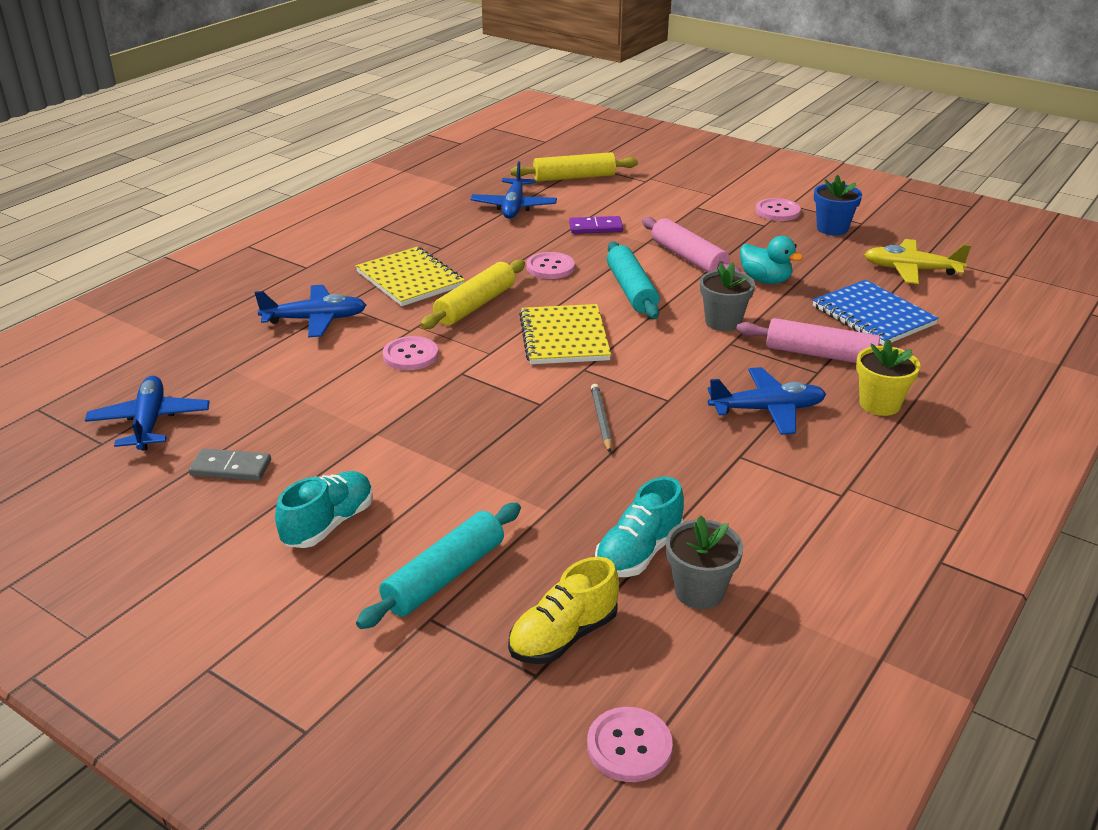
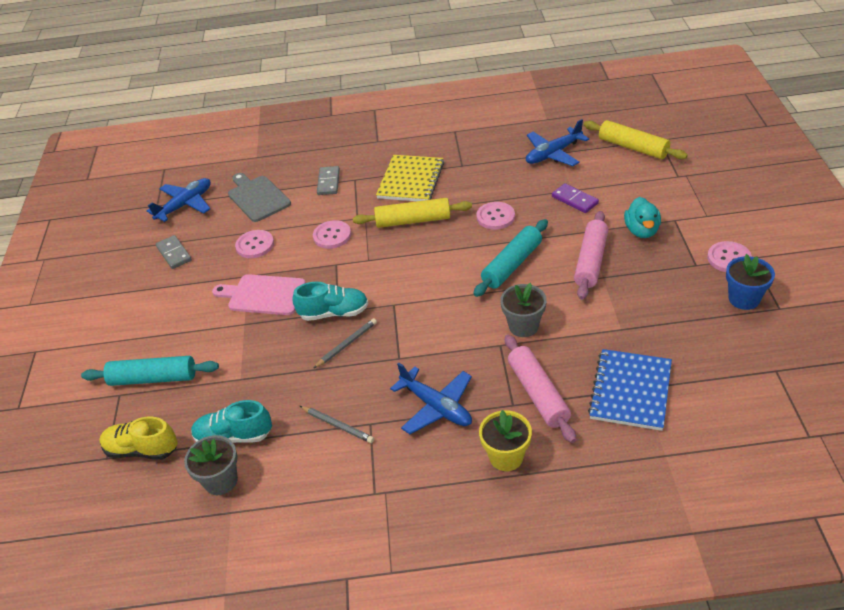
camera: 55 degrees right, 10 degrees up
(246, 370) = (257, 197): none -> grey cutting board
(315, 319) = (328, 182): blue plane -> grey domino
(328, 524) = (160, 314): turquoise shoe -> turquoise shoe (334, 313)
(430, 437) = (263, 295): none -> pink cutting board
(564, 337) = (419, 275): yellow notebook -> none
(629, 746) = (80, 523): pink button -> pink button (255, 245)
(716, 476) = (338, 425): none -> grey pencil
(765, 280) = (610, 312): turquoise duck -> turquoise duck (641, 231)
(911, 270) = (736, 375): yellow plane -> none

